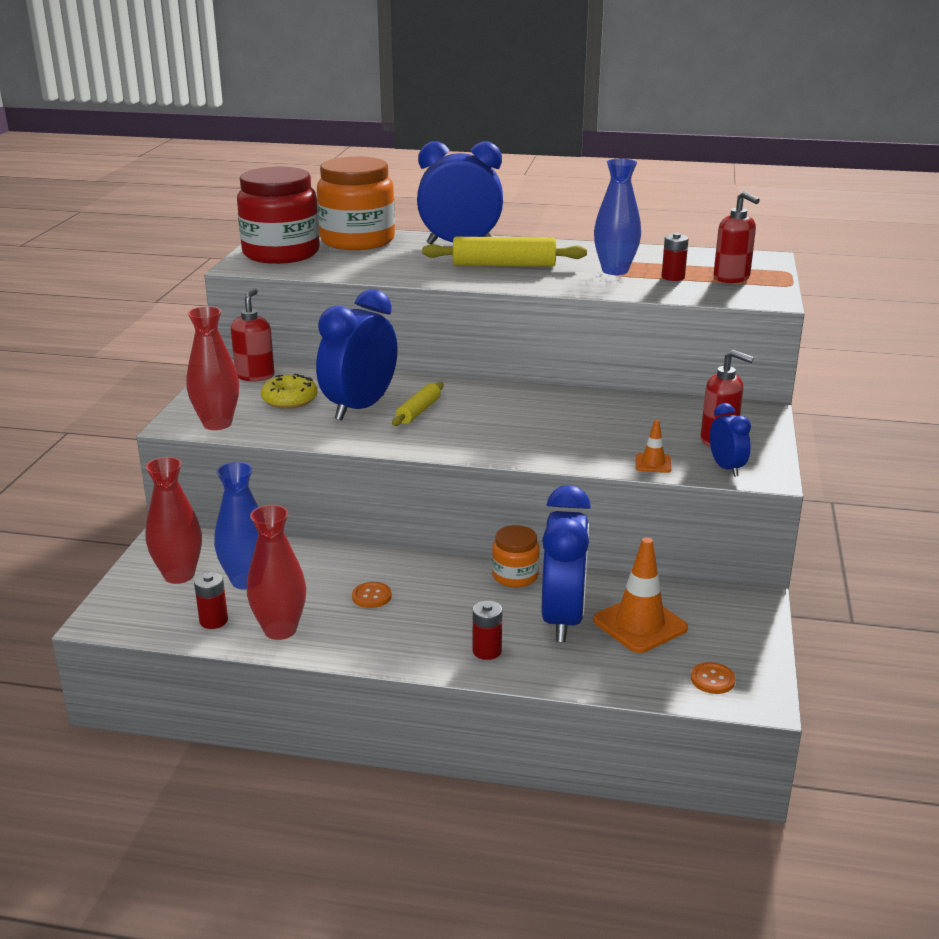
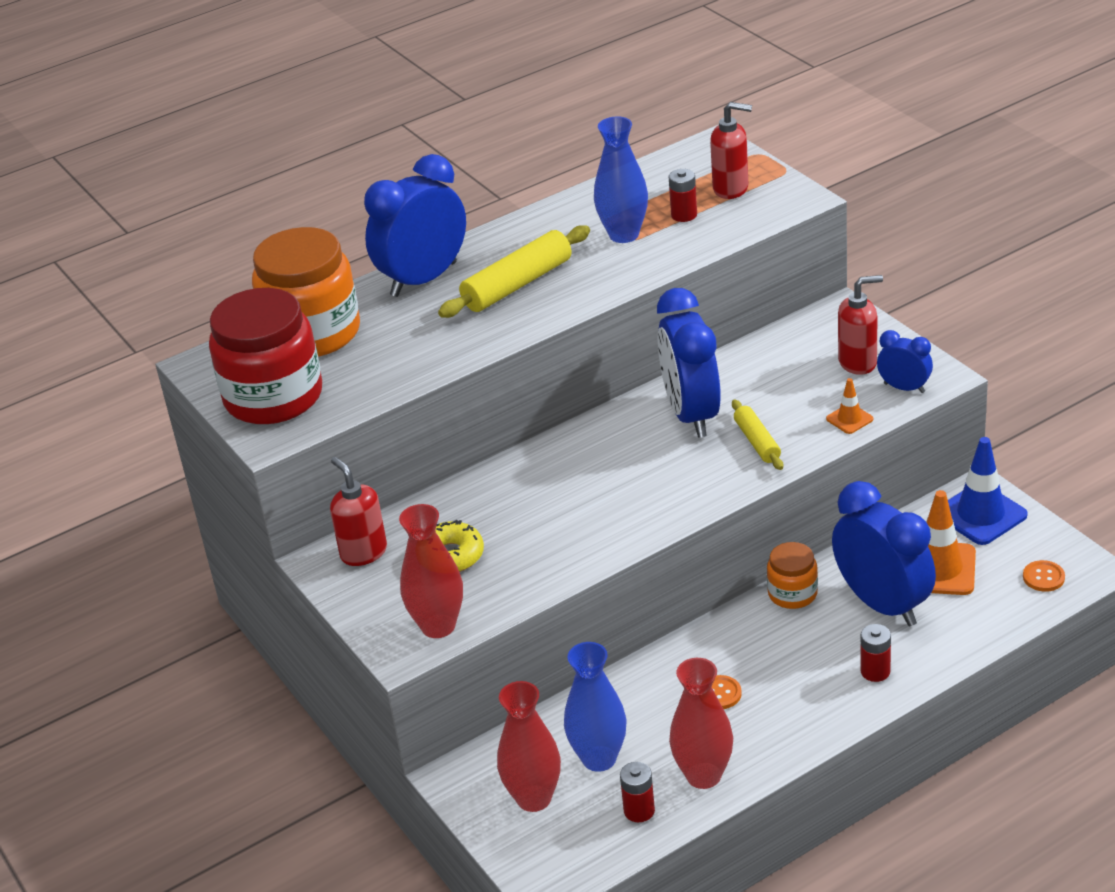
camera: 40 degrees left, 10 degrees up
(359, 408) = (529, 521): blue clock -> blue clock (691, 415)
(419, 411) = (586, 490): yellow rolling pin -> yellow rolling pin (757, 441)
(730, 614) = (980, 514): none -> blue traffic cone

